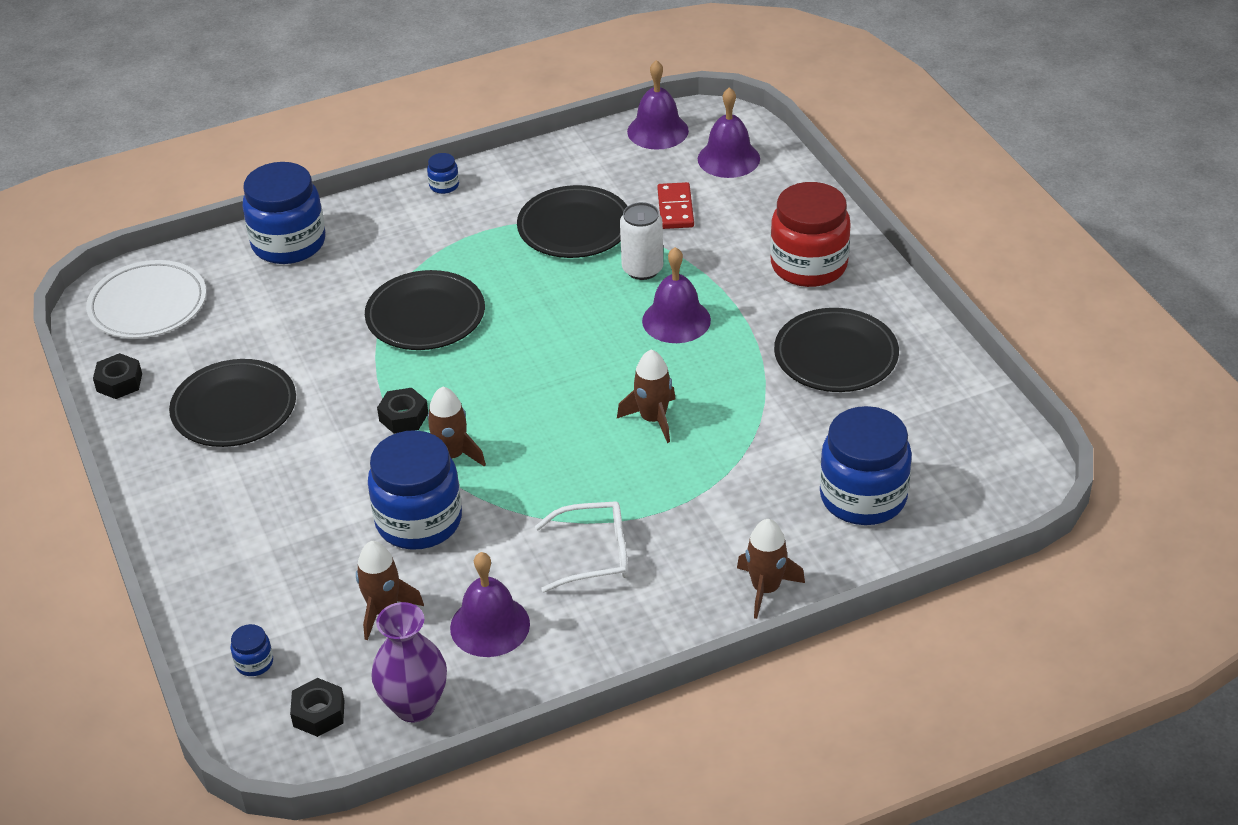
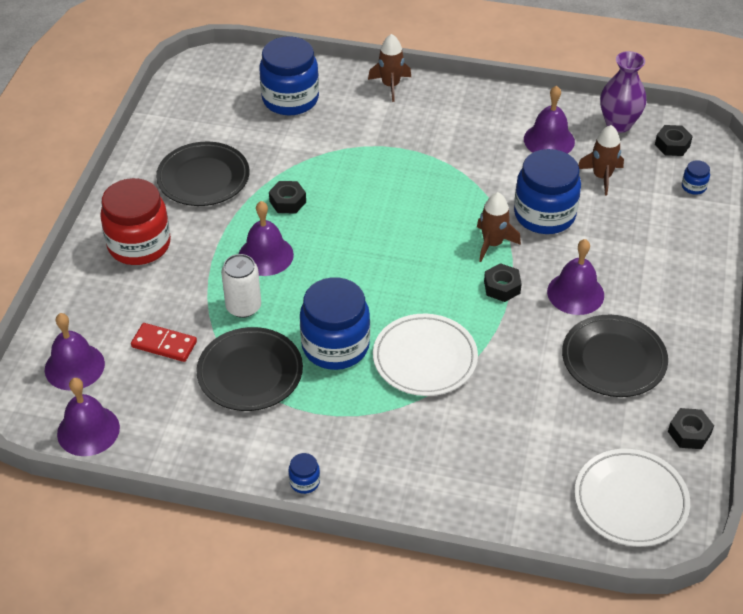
camera: 145 degrees left, 5 degrees up
(289, 243) = (476, 497): blue jar -> blue jar (335, 346)
(318, 452) = (575, 293): none -> purple bell
(425, 316) = (425, 358): black plate -> white plate
(595, 554) = (460, 145): white glasses -> none
(653, 419) = (351, 200): brown rocket -> none
(675, 208) = (164, 344): red domino -> red domino turned 75 degrees clockwise
(718, 380) = (287, 202): none -> black nut

